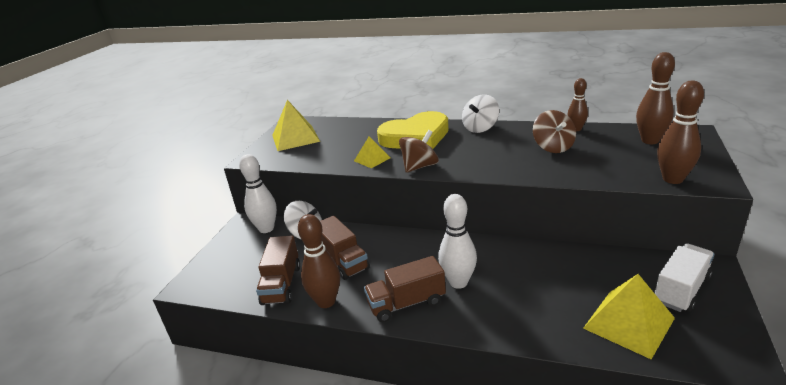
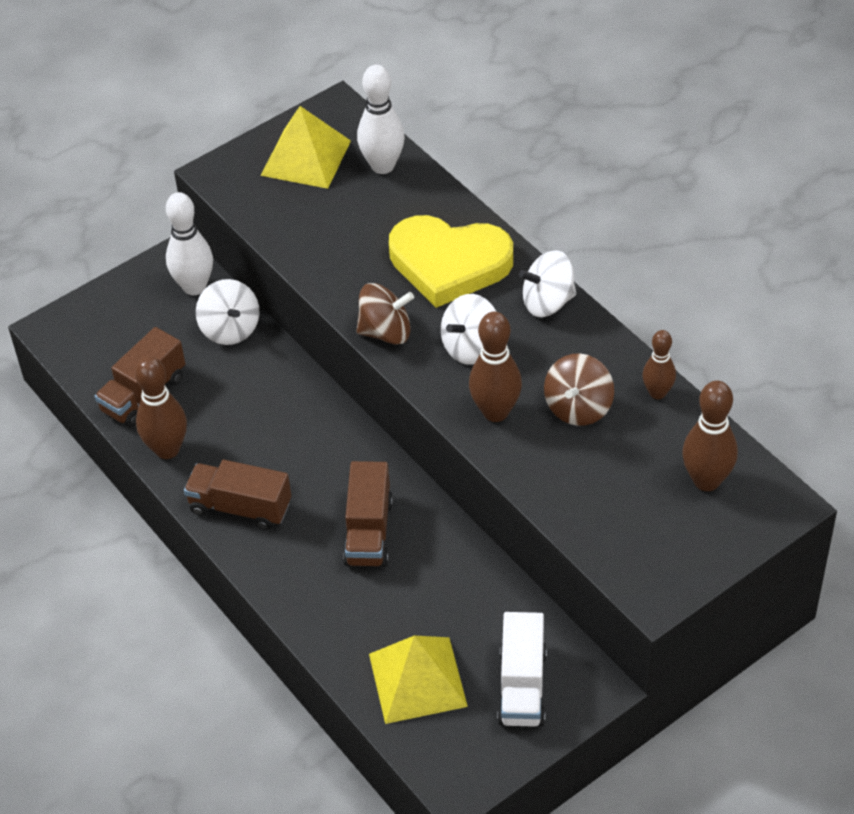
camera: 35 degrees right, 20 degrees up
(343, 261) = (232, 403): brown truck -> brown truck (369, 531)
(372, 159) = (349, 276): yellow pyramid -> none
(458, 282) = (318, 518): white bowling pin -> white bowling pin (383, 166)
(470, 153) = (471, 347): none -> white spinning top
(672, 179) = (620, 557): brown bowling pin -> brown bowling pin (495, 412)
(681, 289) = (522, 686): white truck -> white truck turned 105 degrees clockwise

